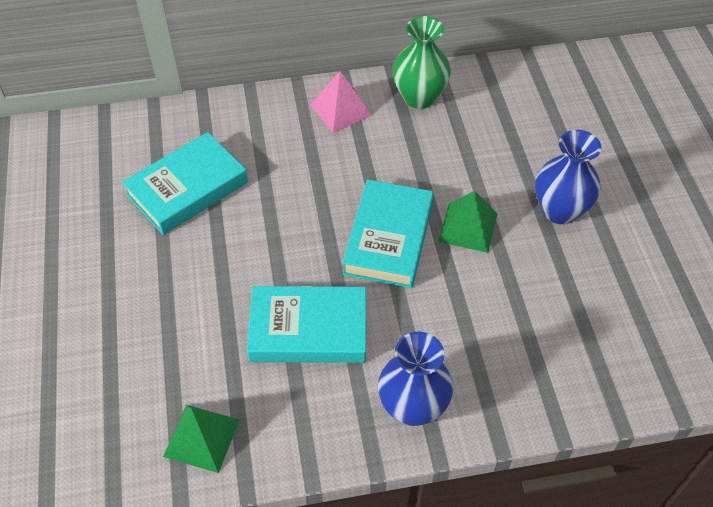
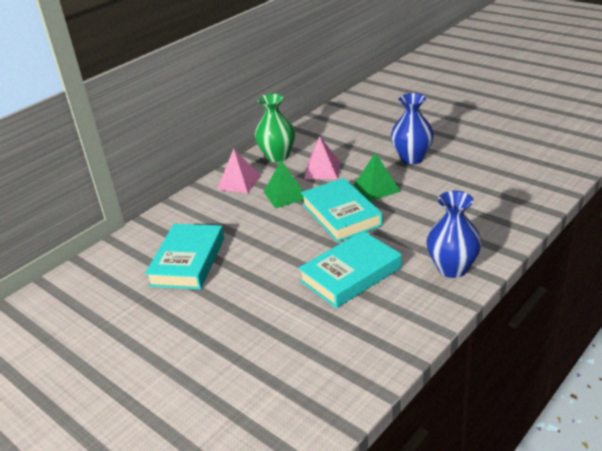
camera: 35 degrees left, 20 degrees down
(201, 437) = (356, 358): green pyramid -> green pyramid (285, 195)
(441, 155) = (322, 170): none -> pink pyramid

